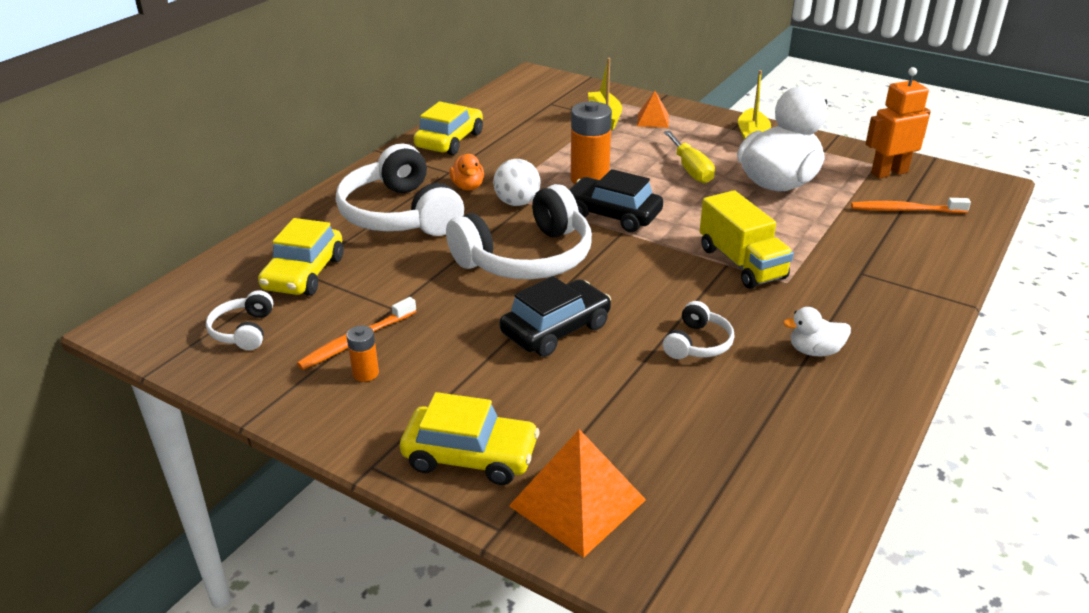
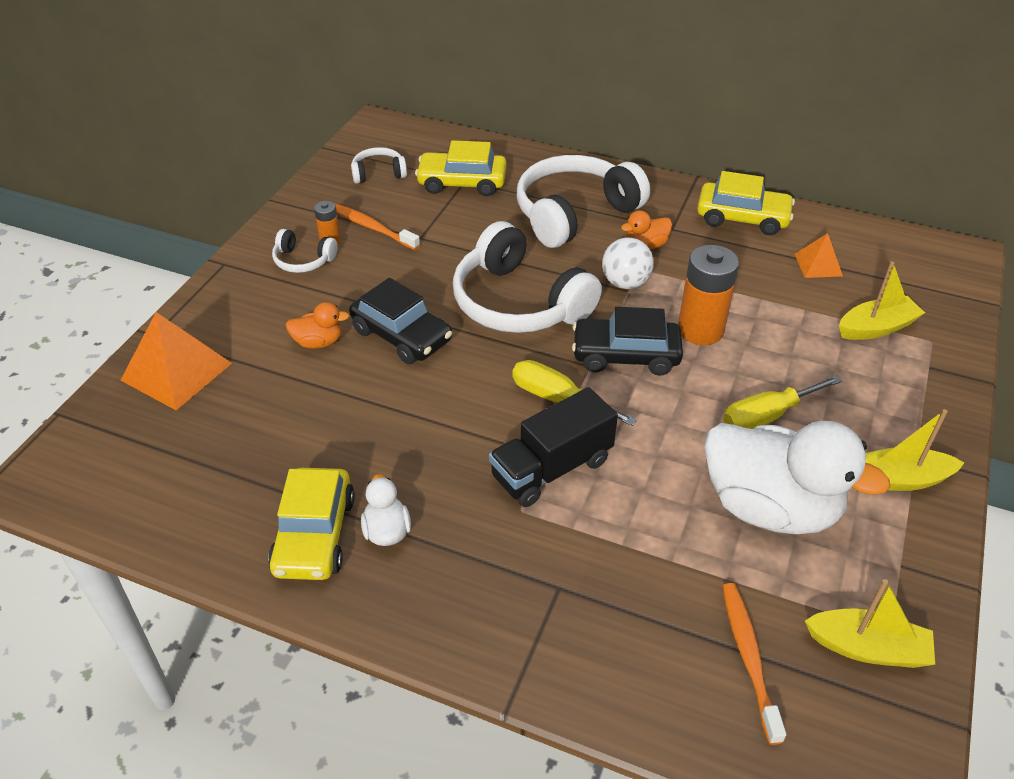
camera: 80 degrees right, 10 degrees up
(470, 456) = (232, 309): yellow car -> yellow car (314, 535)
(552, 386) = (318, 342): none -> orange duck
(613, 215) = (625, 355): black car -> black car turned 105 degrees counterclockwise
(653, 120) = (895, 373): orange pyramid -> orange pyramid (818, 265)
(661, 252) = (557, 399): none -> yellow screwdriver
(697, 343) = (390, 435): white headphones -> white headphones (303, 260)
(741, 263) = (552, 468): yellow truck -> black truck
(889, 172) = (867, 648): orange robot -> yellow boat

